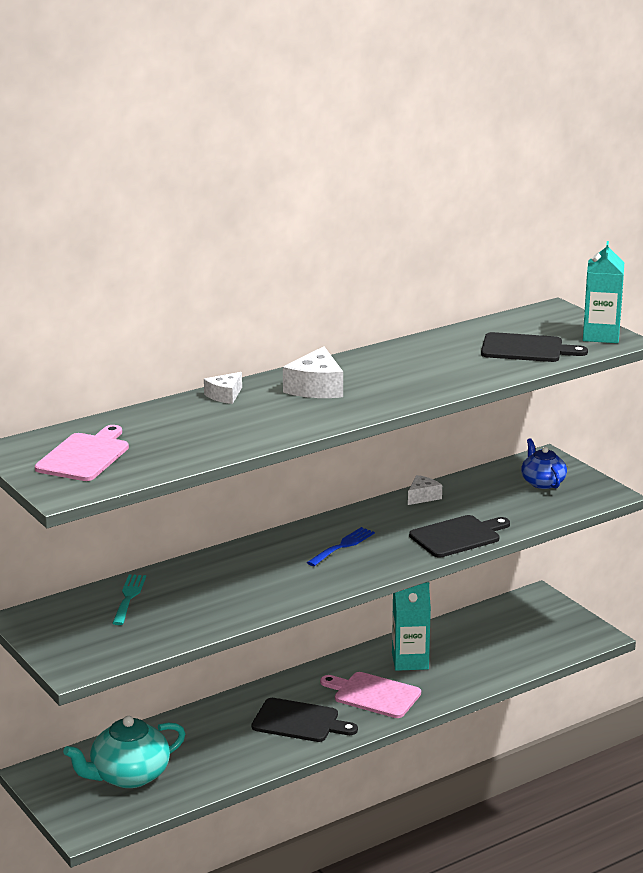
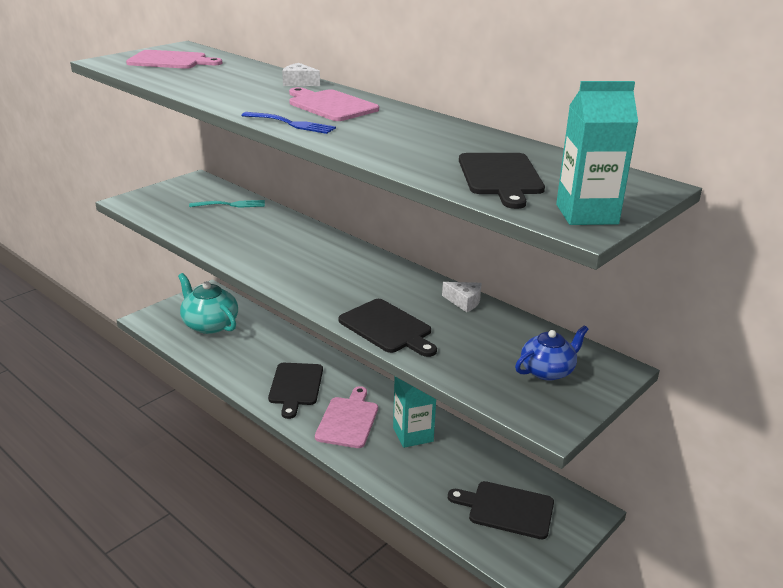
camera: 75 degrees right, 5 degrees up
(316, 388) = (330, 105): white cheese -> pink cutting board
(343, 546) = (343, 273): blue fork -> blue fork (291, 124)
(526, 631) = (507, 509): none -> black cutting board

